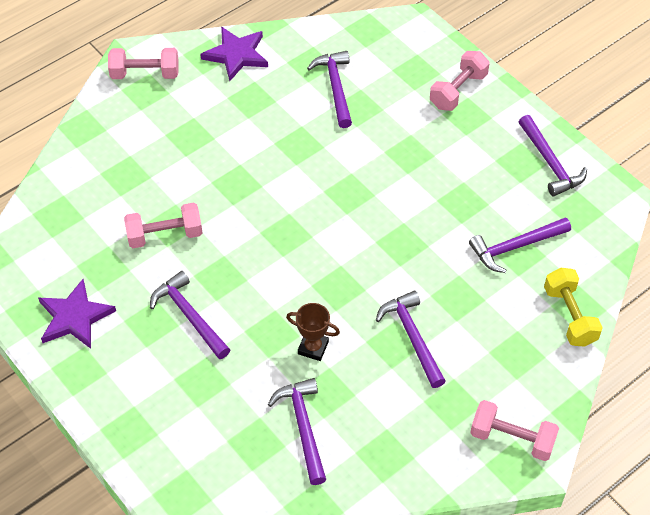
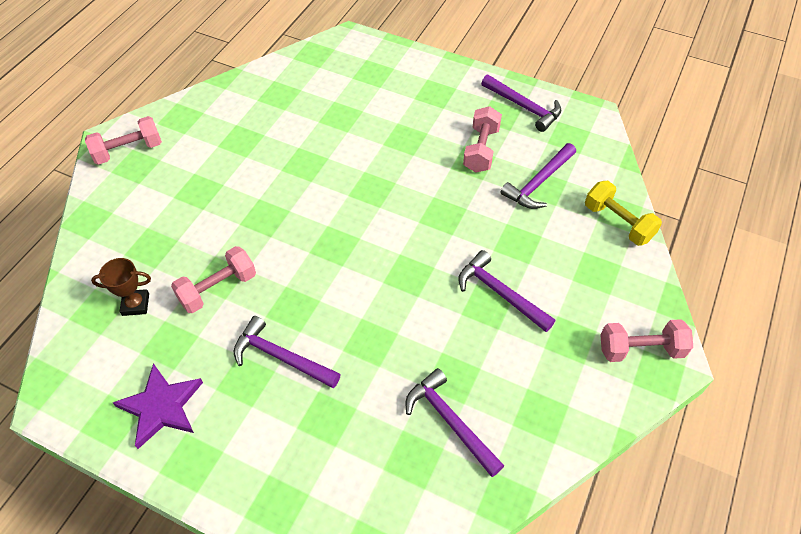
camera: 25 degrees left, 0 degrees up
(236, 55) = (208, 108): purple star -> none
(313, 348) = (416, 339): brown trophy -> brown trophy (135, 304)
(335, 87) = (311, 107): purple hammer -> none
(458, 91) = (416, 76): pink dumbbell -> pink dumbbell (481, 150)

